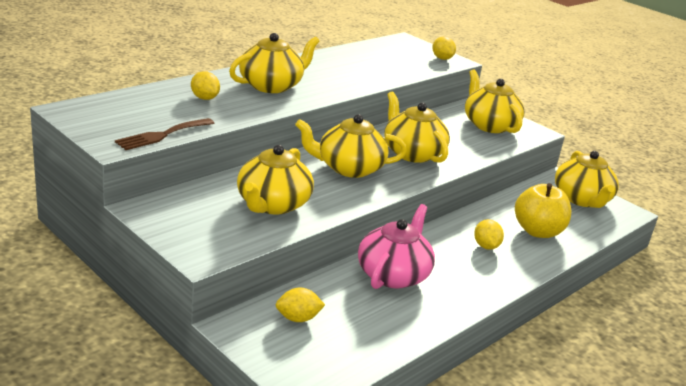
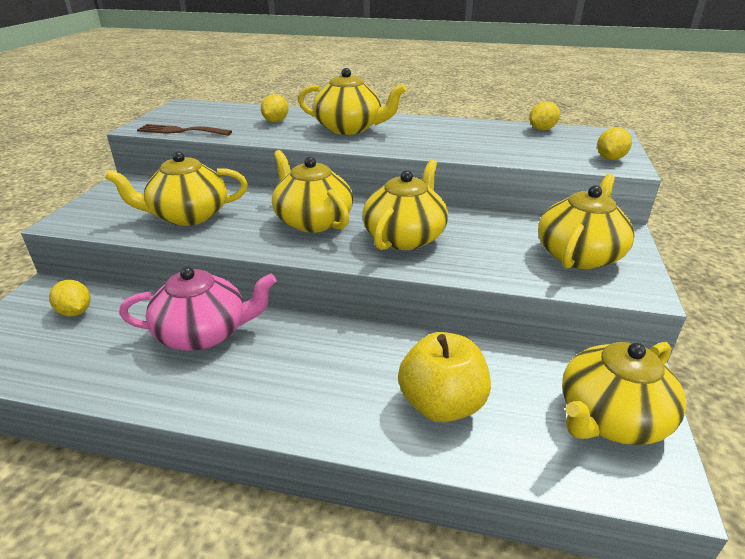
camera: 60 degrees right, 5 degrees up
(486, 246) = (342, 373): yellow lemon -> yellow lemon (542, 129)

